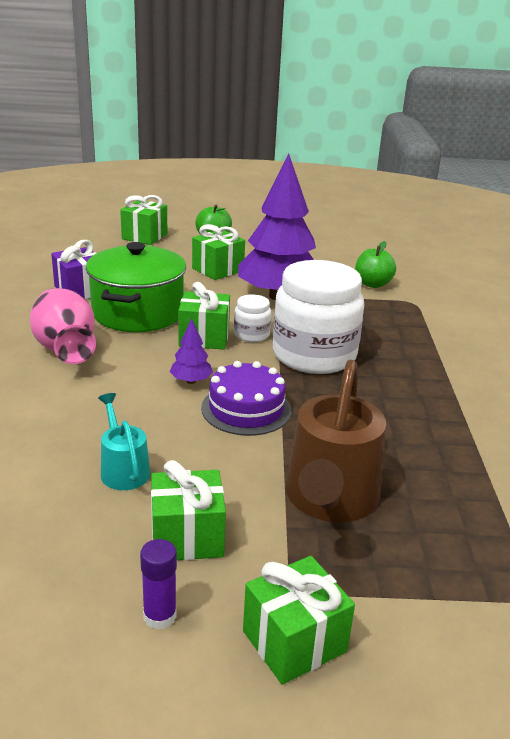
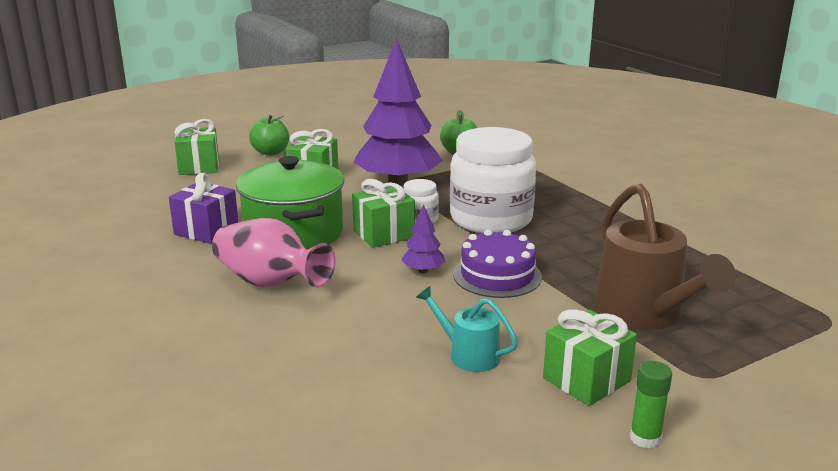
camera: 30 degrees left, 5 degrees down
(160, 616) = (645, 438): purple glue stick -> green glue stick
(294, 641) = (748, 410): green gift -> none

